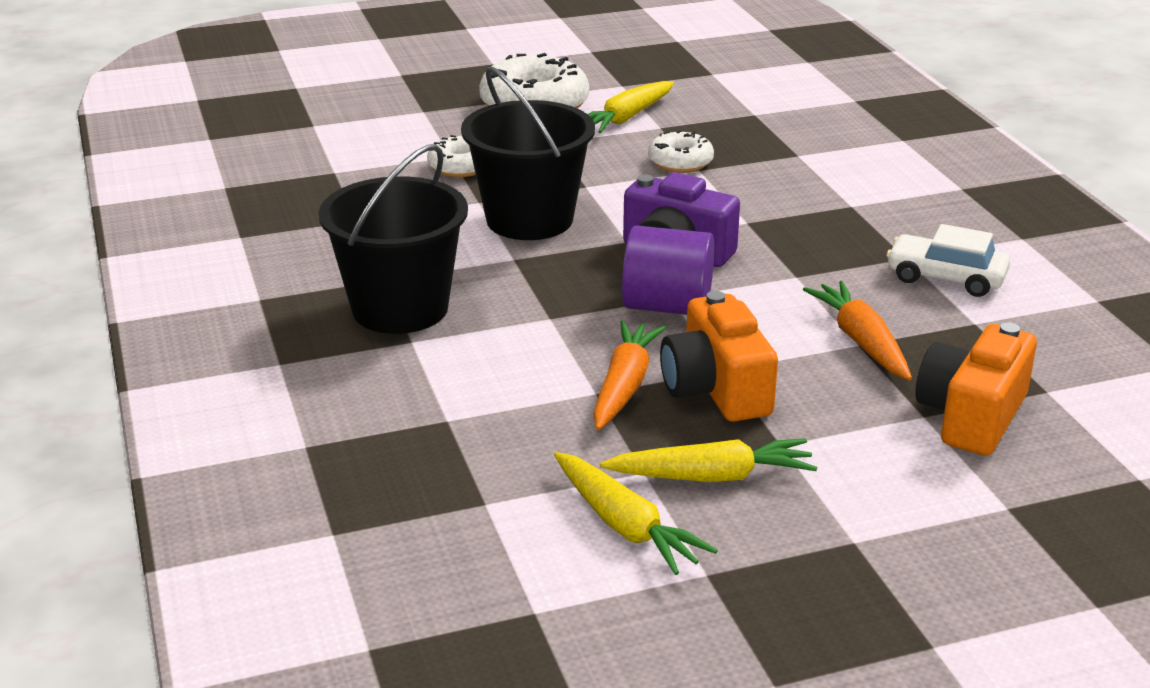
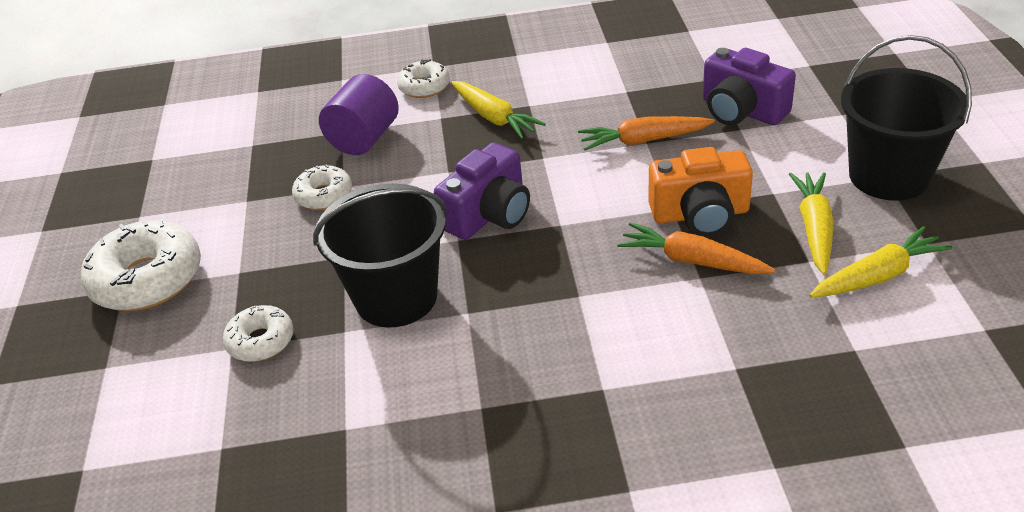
camera: 75 degrees left, 10 degrees up
(400, 308) = (542, 395): black bucket -> black bucket (889, 176)
(626, 118) = (214, 219): yellow carrot -> yellow carrot (494, 117)
(667, 306) = (574, 227): purple cylinder -> purple cylinder (364, 139)
(912, 188) = (424, 87): none -> white donut
(945, 278) = (563, 93): white car -> none
(971, 416) = (741, 111): orange camera -> purple camera

